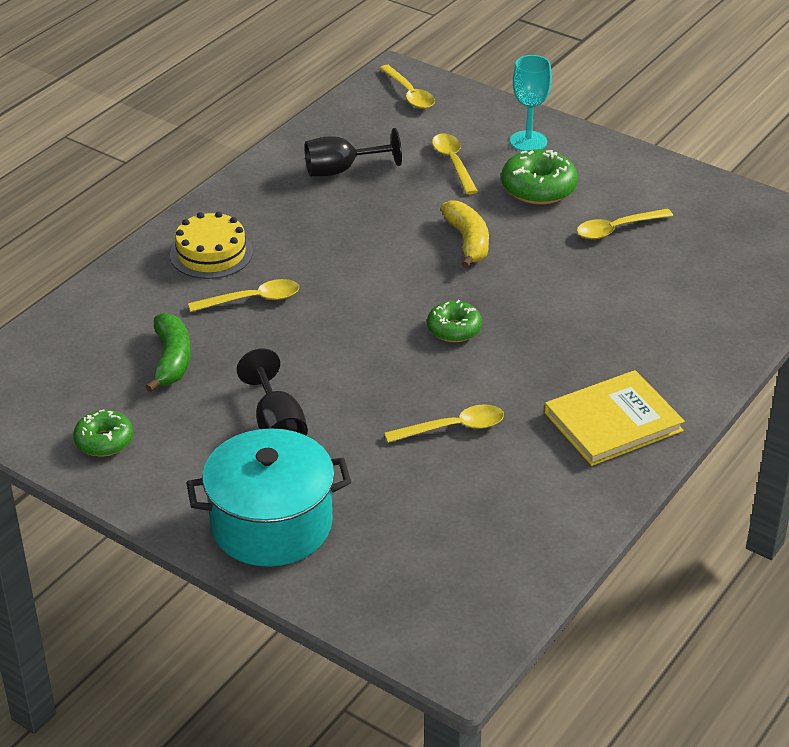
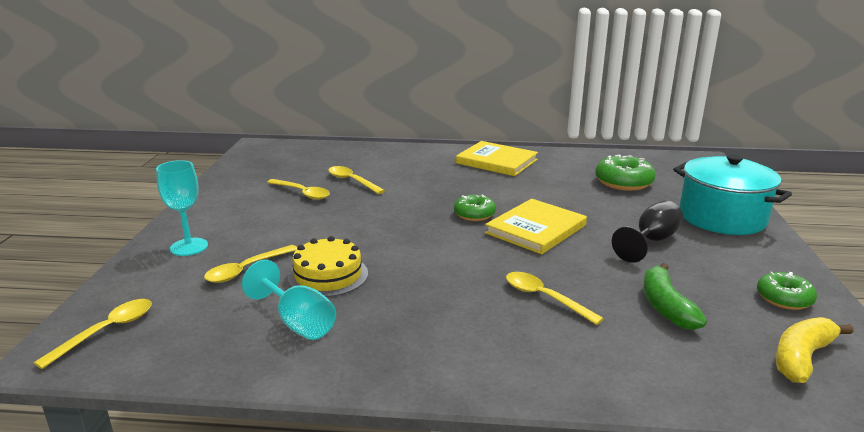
camera: 120 degrees left, 15 degrees down
(171, 360) = (665, 306): green banana -> green banana turned 60 degrees counterclockwise
(211, 253) = (510, 346): yellow cake -> yellow cake (328, 275)
(342, 170) = (297, 322): black goblet -> turquoise goblet
(379, 357) = (536, 229): none -> yellow book
(454, 428) = (563, 193): yellow spoon -> yellow spoon (352, 181)
(467, 241) = (365, 235): yellow banana -> yellow banana (802, 358)
(538, 188) = (266, 227): green donut -> green donut (623, 182)

